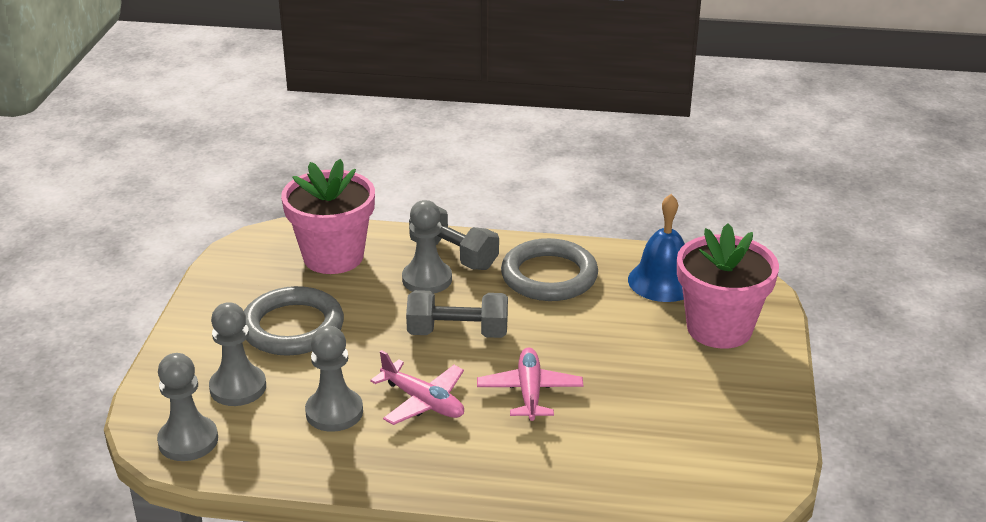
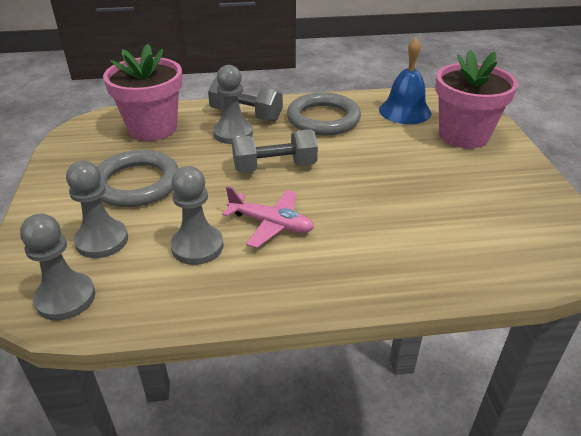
camera: 15 degrees left, 5 degrees up
(529, 392) = (353, 201): pink plane -> none

